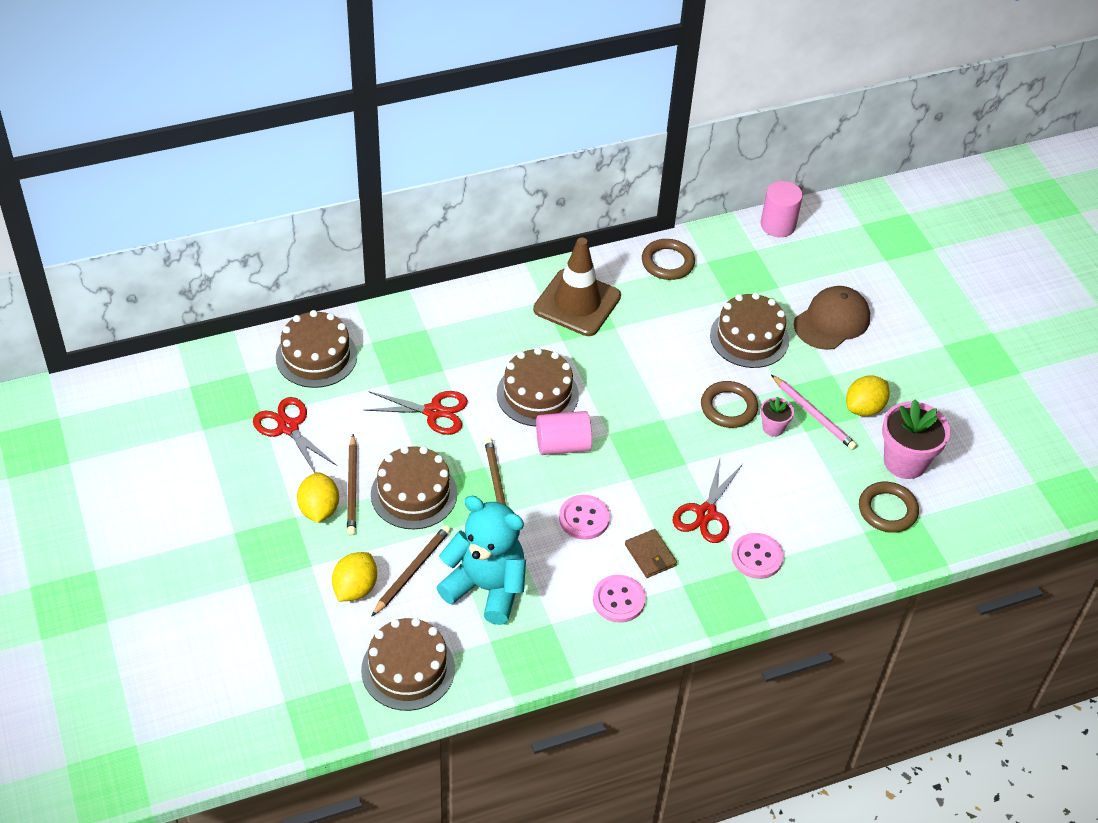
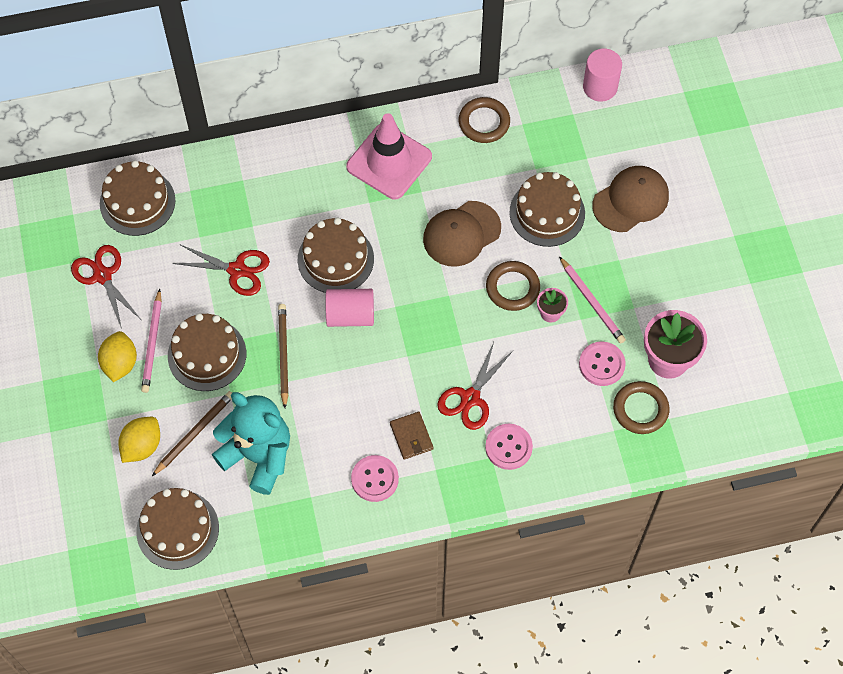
camera: 10 degrees right, 15 degrees up
(352, 487) = (153, 343): brown pencil -> pink pencil
(577, 303) = (389, 162): brown traffic cone -> pink traffic cone
(584, 518) = (357, 393): pink button -> pink button (601, 364)
(665, 362) = (461, 234): none -> brown cap
(864, 408) = (641, 299): yellow lemon -> none

